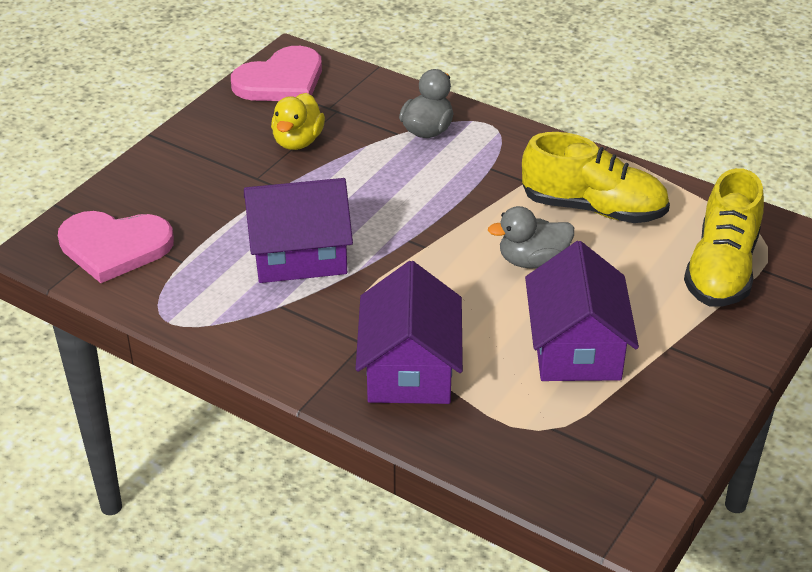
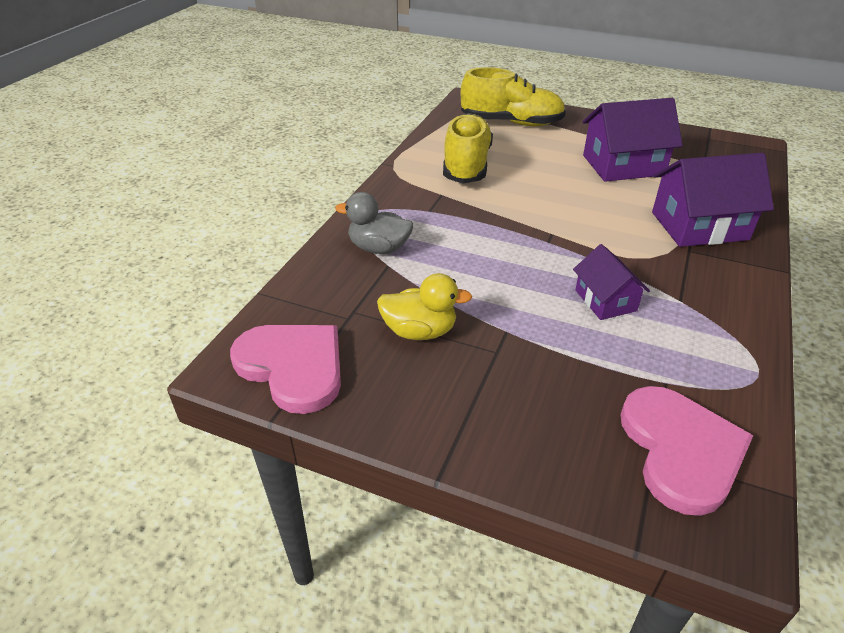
camera: 100 degrees left, 0 degrees up
(299, 255) = (605, 300): purple house -> purple house, size x0.58
(532, 261) = (542, 185): grey duck -> none

